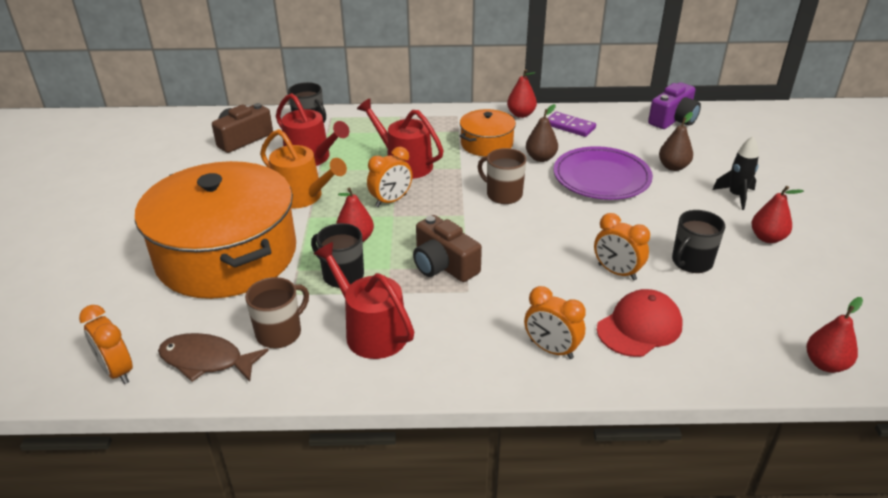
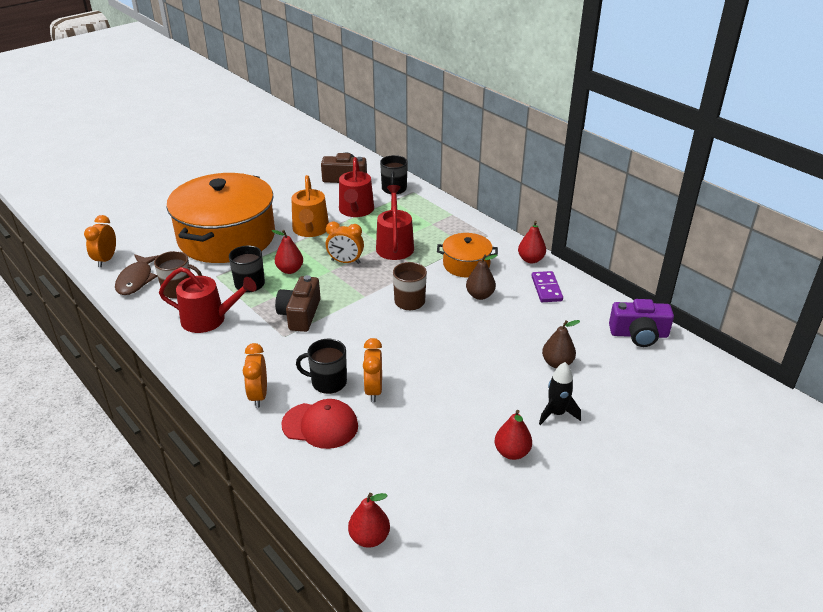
camera: 50 degrees right, 0 degrees up
(206, 360) = (136, 280): brown fish -> brown fish turned 150 degrees counterclockwise
(371, 331) = (209, 319): red watering can -> red watering can turned 90 degrees clockwise
(601, 177) = (490, 334): purple plate -> none
(691, 262) = (427, 422): black mug -> black mug (328, 382)

